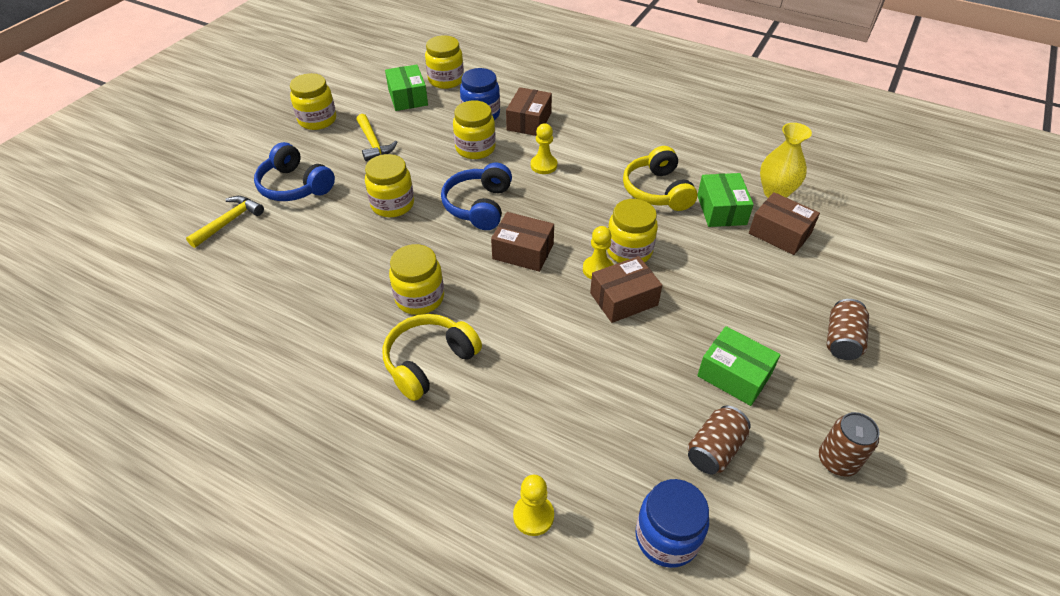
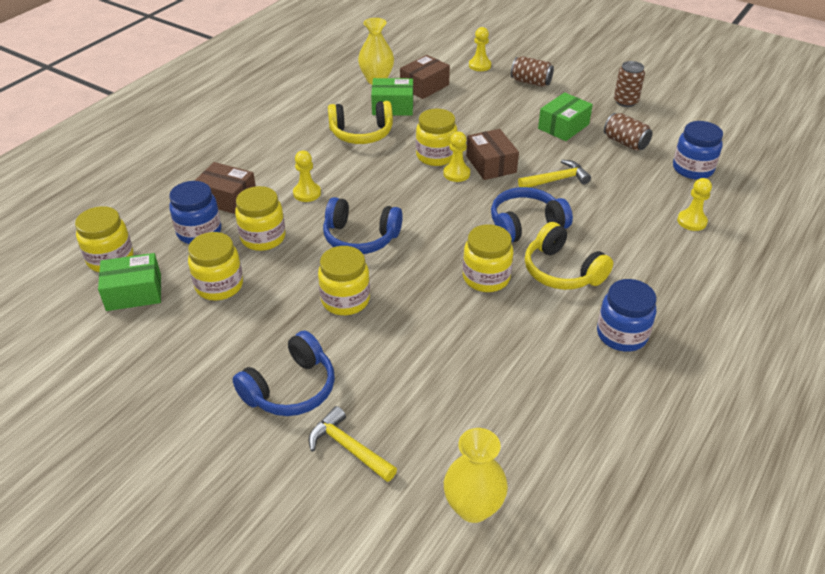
camera: 85 degrees left, 5 degrees down
(151, 294) = (473, 507): none -> yellow vase
(317, 120) = (149, 379): yellow jar -> yellow jar (219, 286)
(324, 411) = (622, 335): none -> blue jar
(373, 143) = (224, 320): yellow hammer -> yellow hammer (556, 180)
(509, 331) = (525, 225): none -> blue headphones
(523, 251) = (430, 213): brown box -> none
(861, 284) = (479, 65): none -> yellow pawn

